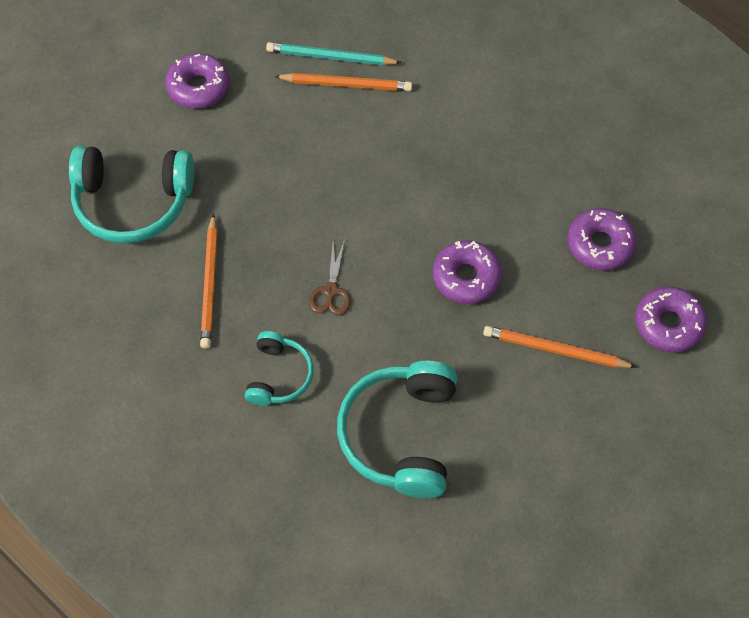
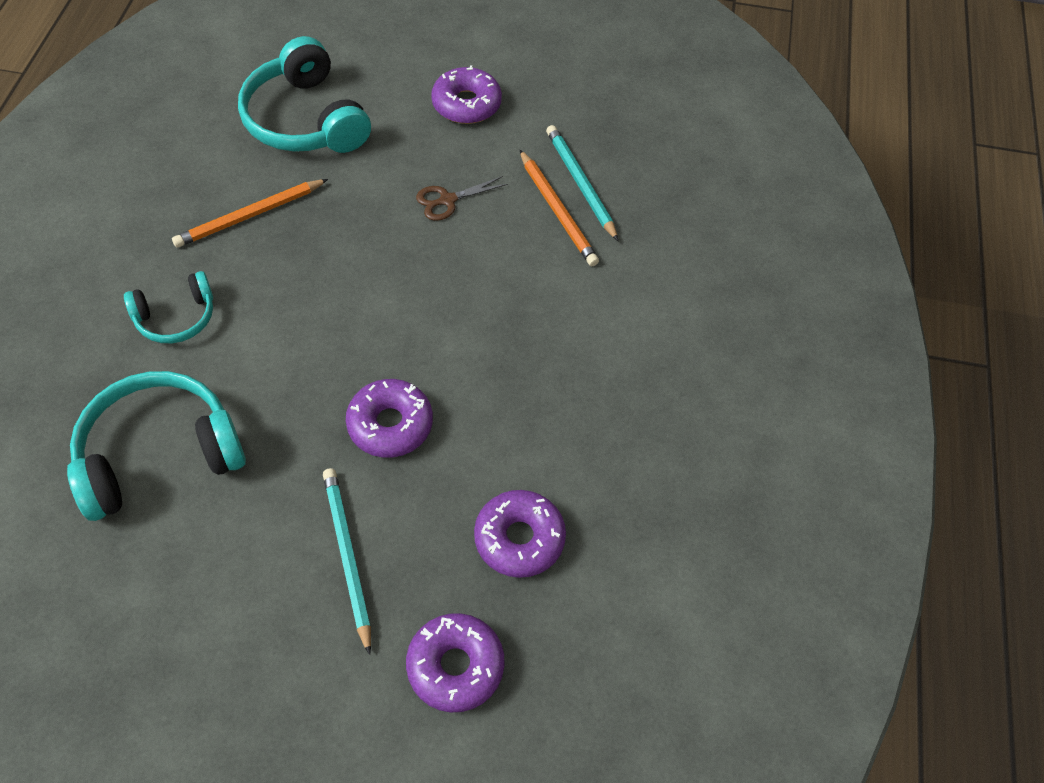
camera: 55 degrees right, 5 degrees down
(331, 291) = (300, 314): brown scissors -> brown scissors (447, 200)
(555, 350) = (347, 556): orange pencil -> turquoise pencil

